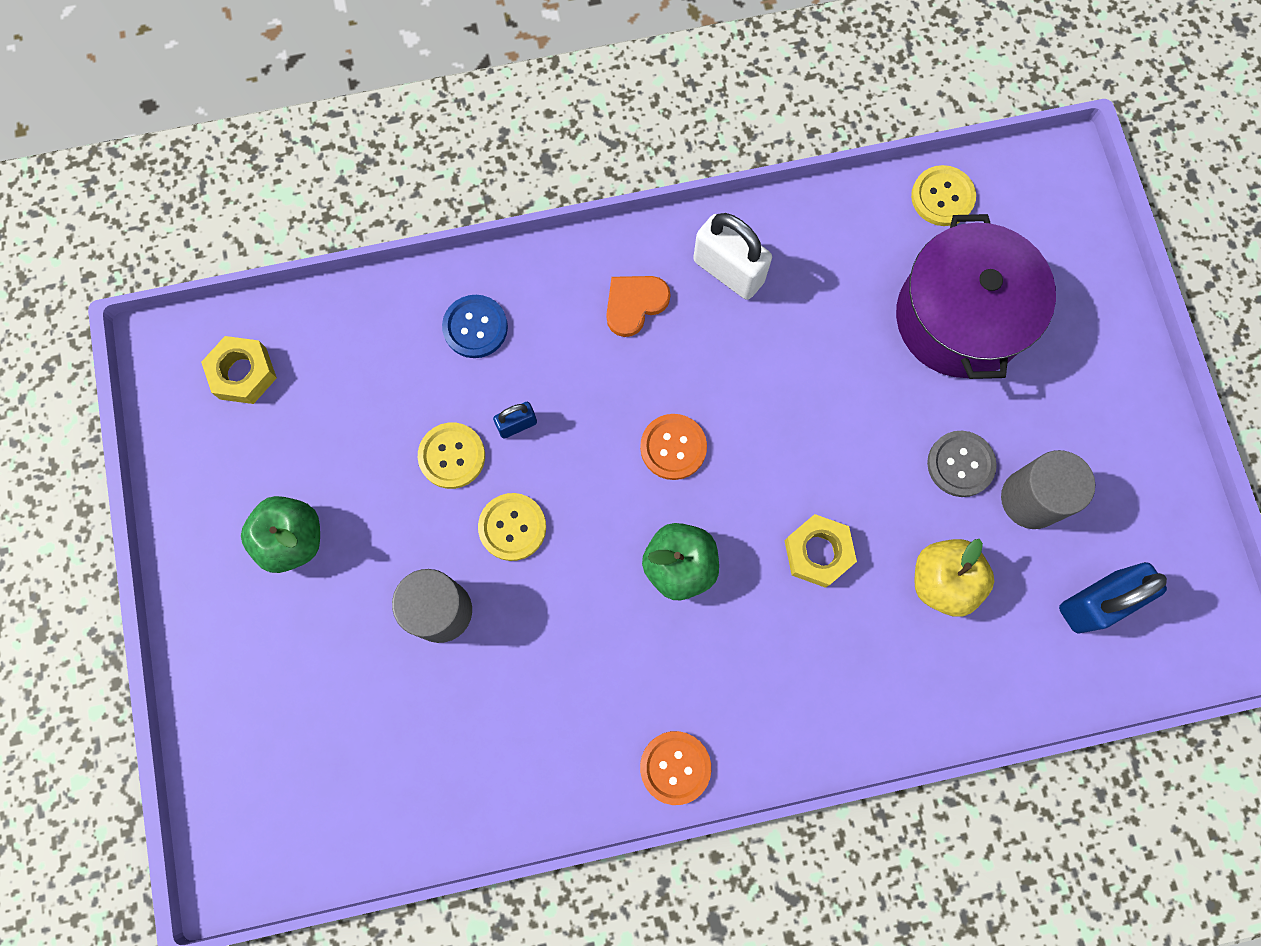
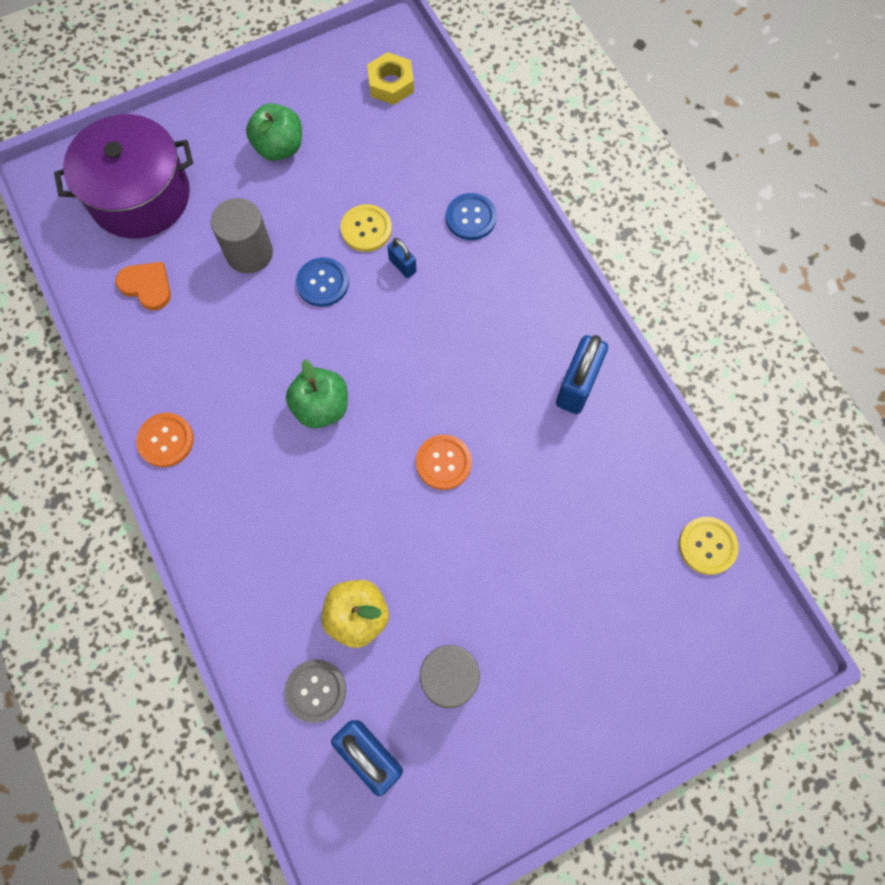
camera: 75 degrees right, 5 degrees down
(512, 527) = (322, 283): yellow button -> blue button
(634, 304) = (525, 323): orange heart -> orange heart (147, 286)
(673, 447) = (415, 379): orange button -> orange button (443, 462)
(728, 271) = (577, 385): white padlock -> blue padlock
(818, 552) = (357, 509): yellow nut -> none
(959, 318) = (597, 584): purple pot -> purple pot (140, 196)
(960, 464) = (463, 611): grey button -> grey button (316, 690)

